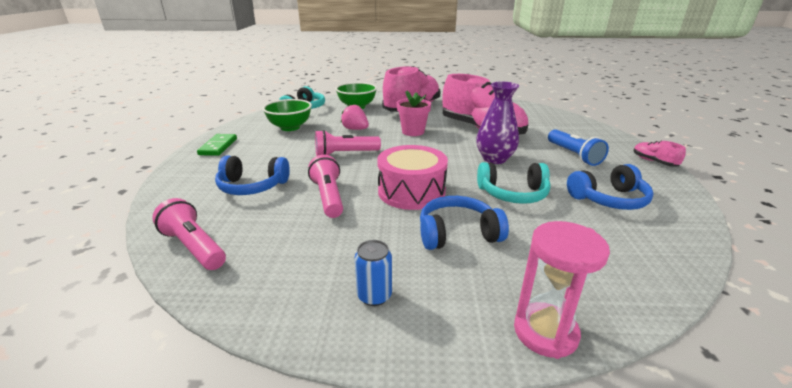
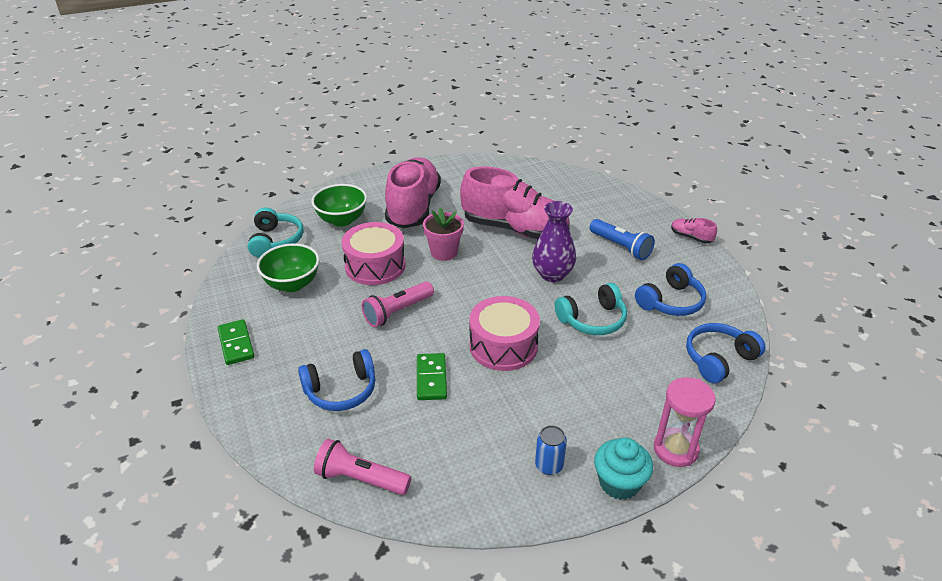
camera: 25 degrees left, 10 degrees up
(329, 197) = (431, 378): pink flashlight -> green domino
(355, 129) = (375, 266): pink strawberry -> pink drum
(444, 343) = (619, 483): none -> turquoise cupcake
(457, 233) = (573, 383): blue headphones -> blue headphones (718, 359)

